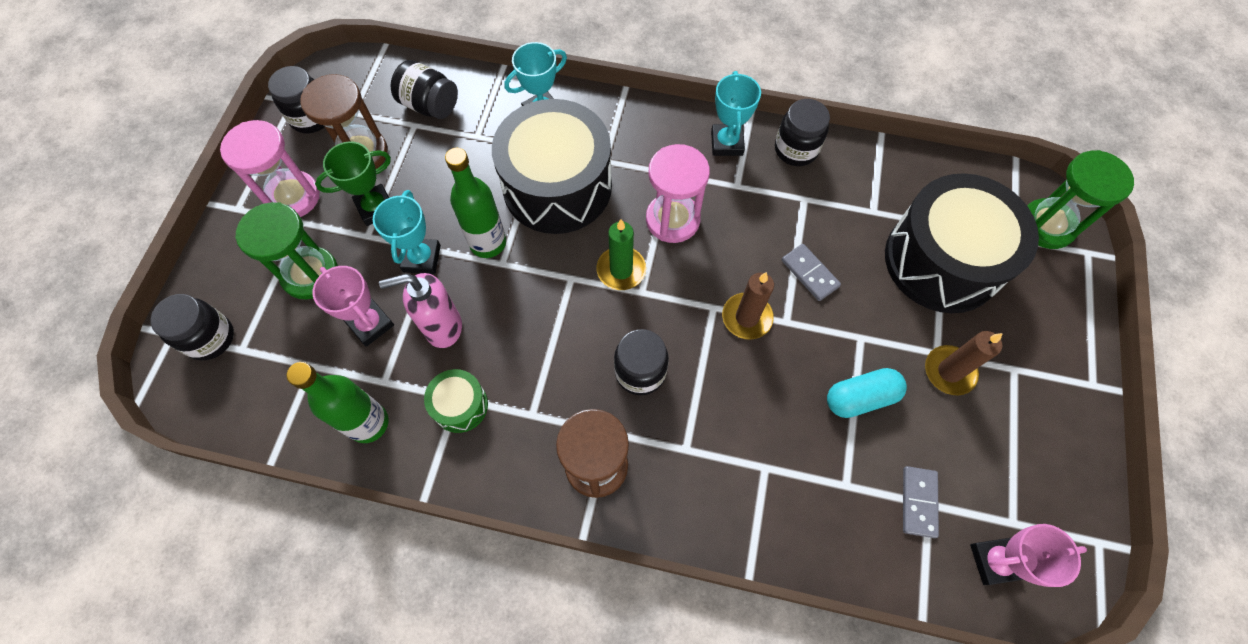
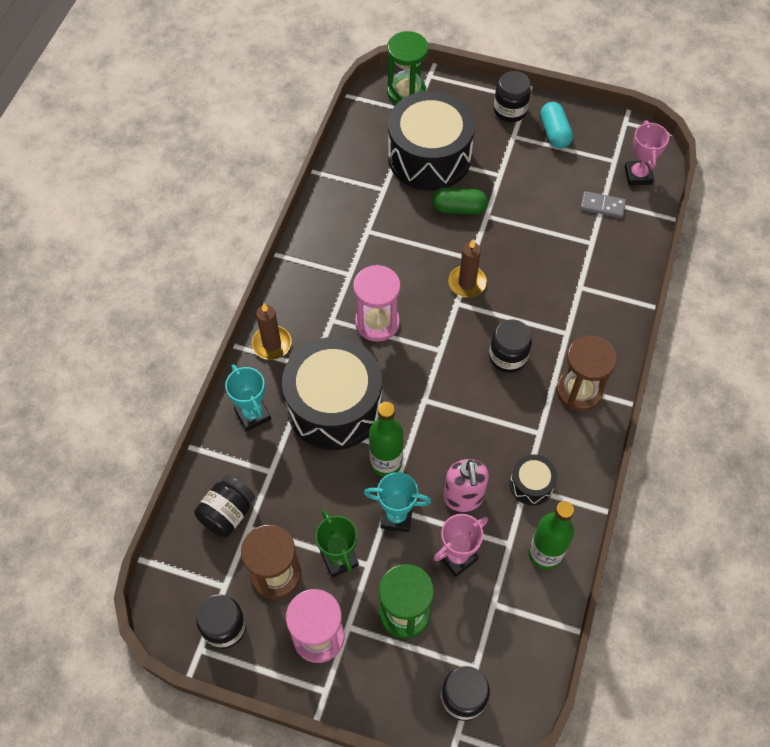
camera: 85 degrees left, 5 degrees down
(460, 405) = (531, 484): green drum -> black drum
(621, 270) = (420, 363): green candle -> none
(727, 143) = (307, 276): turquoise trophy -> none
(796, 149) = (320, 229): black jar -> black jar (510, 111)
(809, 273) = (433, 238): grey domino -> none
(860, 398) = (531, 224): turquoise capsule -> turquoise capsule (554, 133)
(865, 302) = (459, 208): none -> green capsule
(949, 371) = (514, 171): brown candle -> brown candle (272, 344)

